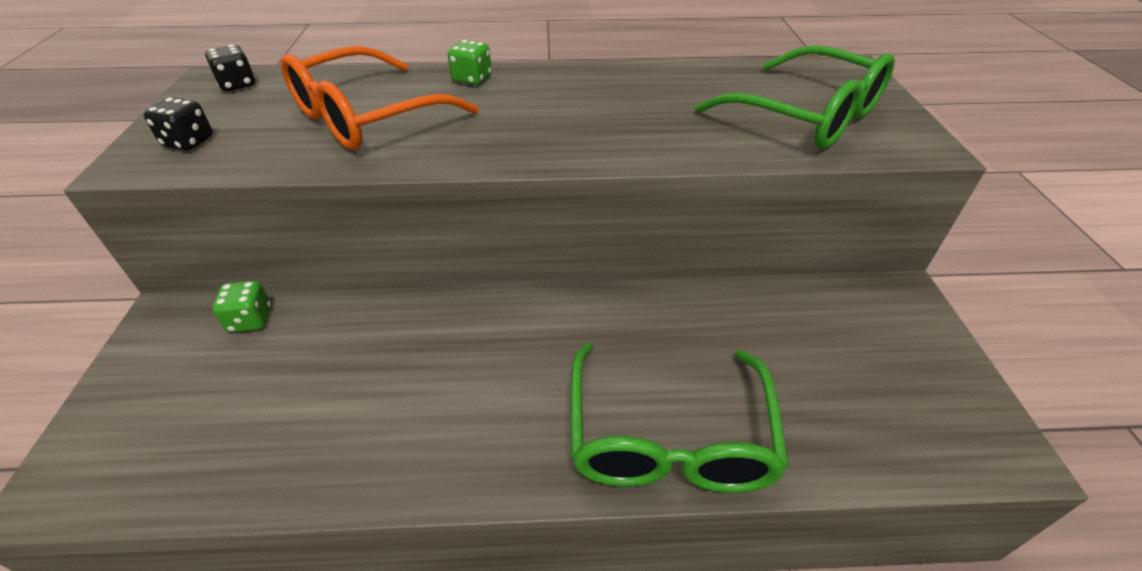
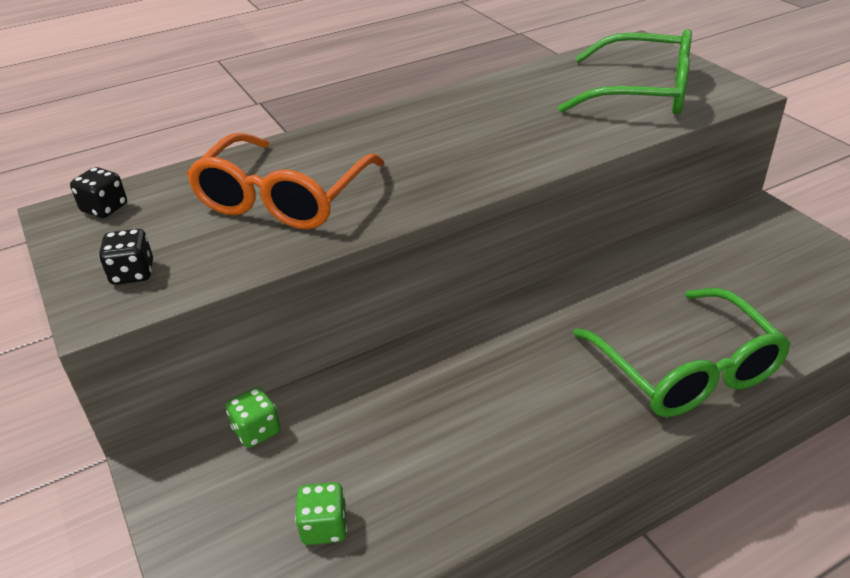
camera: 25 degrees left, 5 degrees down
(472, 79) = (339, 137): green dice -> green dice (324, 527)

